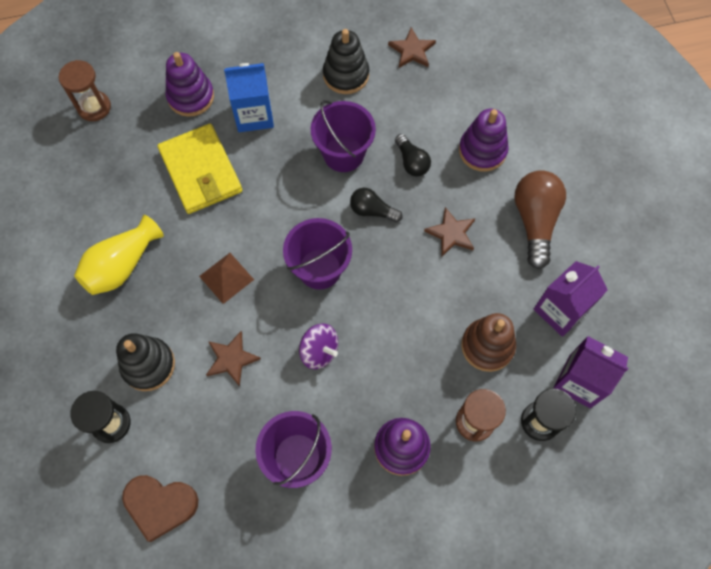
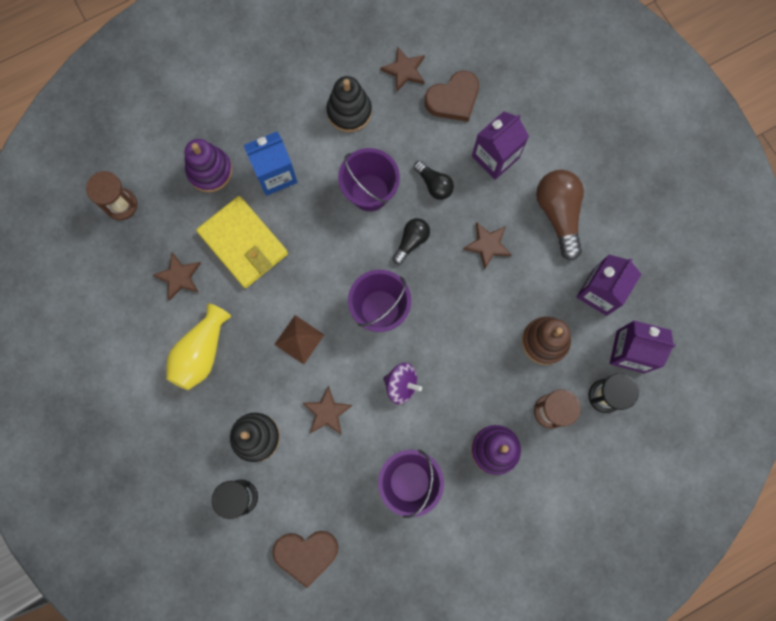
camera: 15 degrees left, 10 degrees up
(126, 187) = (179, 277): none -> brown star
(372, 211) = (411, 241): black light bulb -> black light bulb turned 120 degrees clockwise
(454, 87) = (453, 99): none -> brown heart
(482, 151) = (495, 157): purple stacking toy -> purple carton

